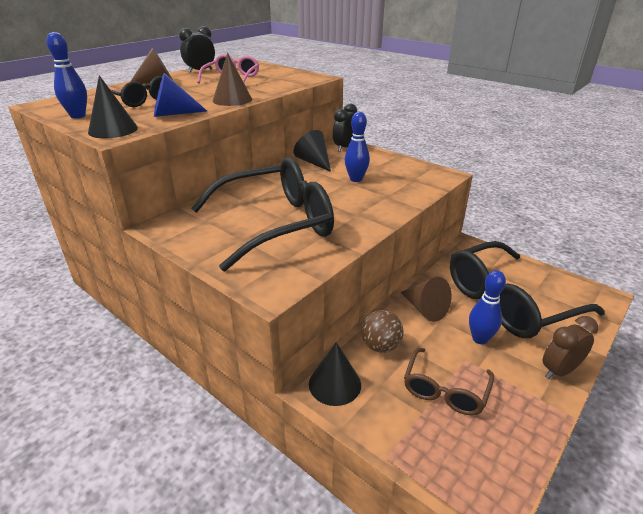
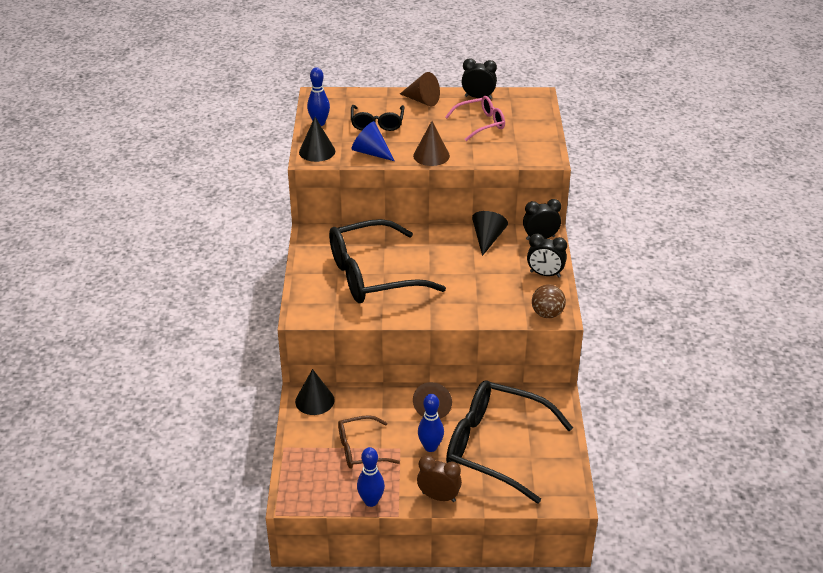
camera: 50 degrees right, 5 degrees up
(276, 224) = (372, 275): black glasses -> black glasses turned 135 degrees clockwise
(356, 179) = (485, 274): blue bowling pin -> blue bowling pin (371, 501)
(380, 346) = (369, 403): brown ball -> brown ball (547, 314)
(388, 161) = (545, 274): none -> black clock

